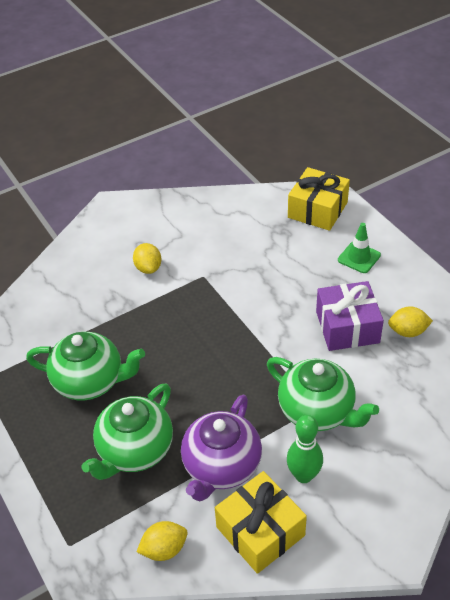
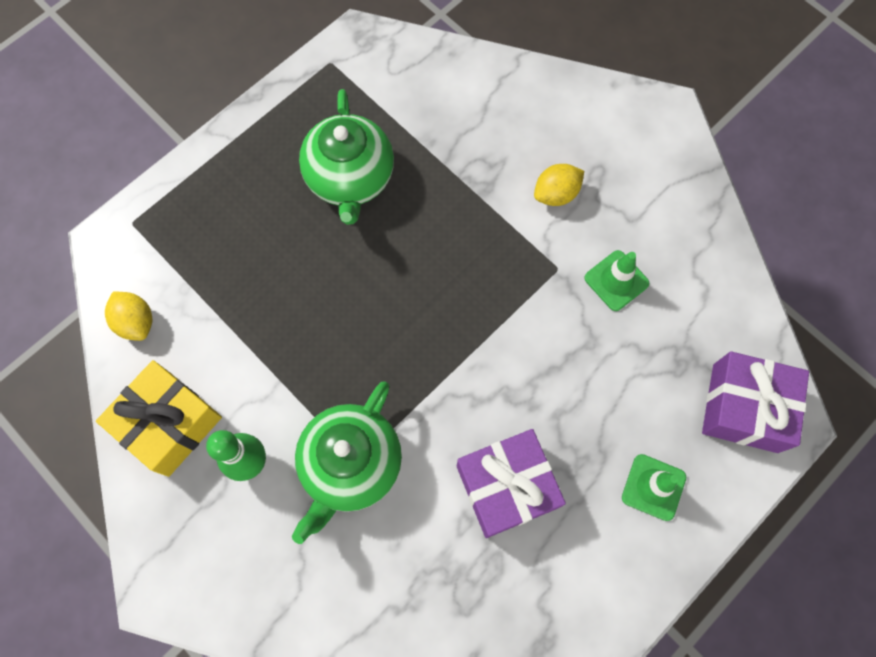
camera: 75 degrees right, 25 degrees up
(135, 450) = (259, 257): green teapot -> none
(220, 250) = (616, 280): none -> green traffic cone
(221, 467) = (250, 360): purple teapot -> none
(317, 210) = (745, 408): yellow gift -> purple gift
(407, 331) = (516, 578): yellow lemon -> none

